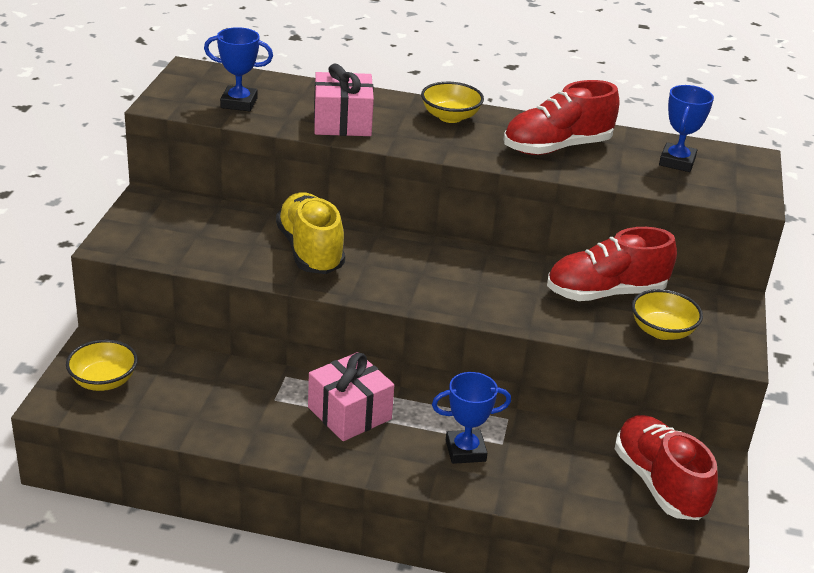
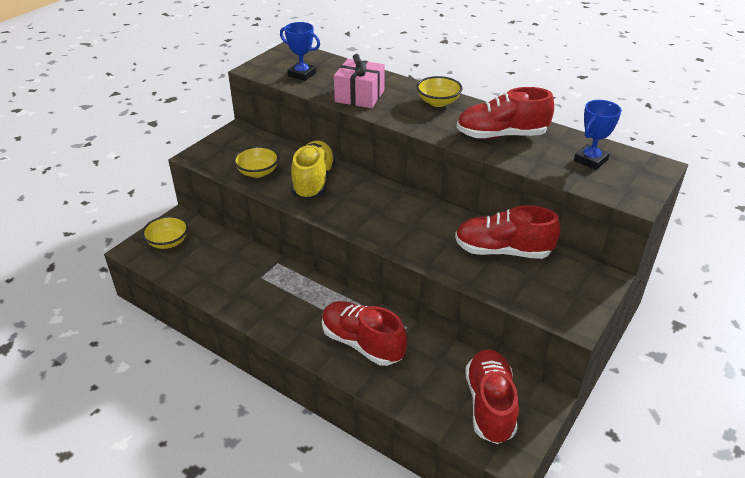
camera: 25 degrees right, 5 degrees up
(349, 413) = (301, 298): pink gift -> none
(465, 451) = (362, 343): blue trophy -> red shoe
(662, 331) = (528, 289): yellow bowl -> yellow bowl (258, 172)

